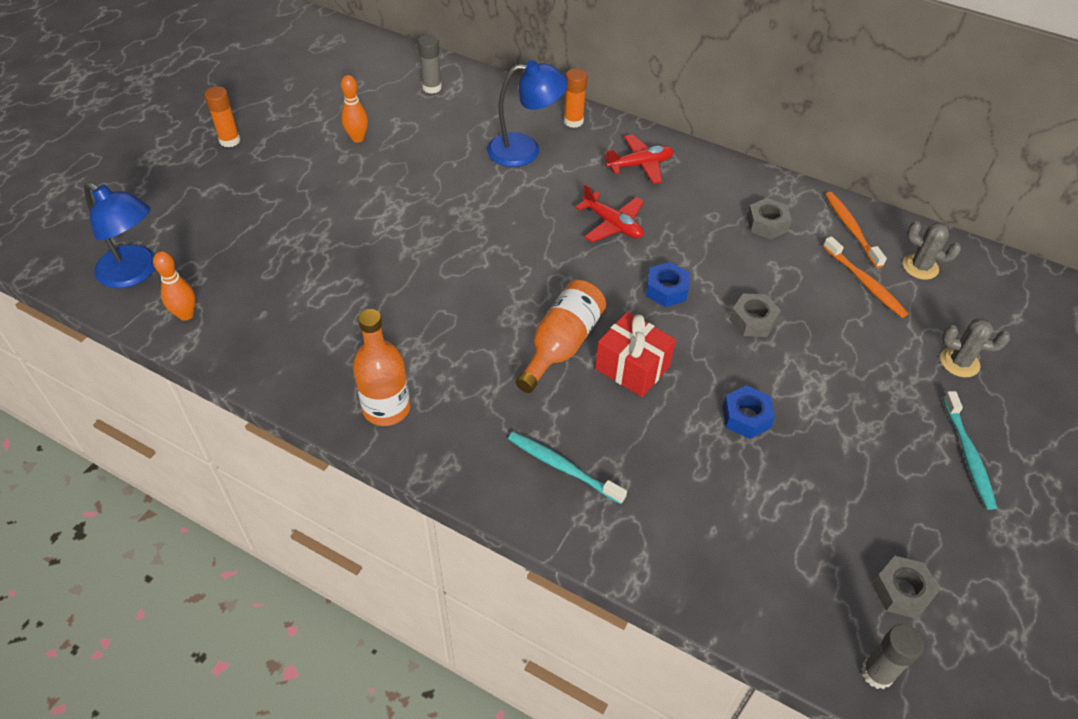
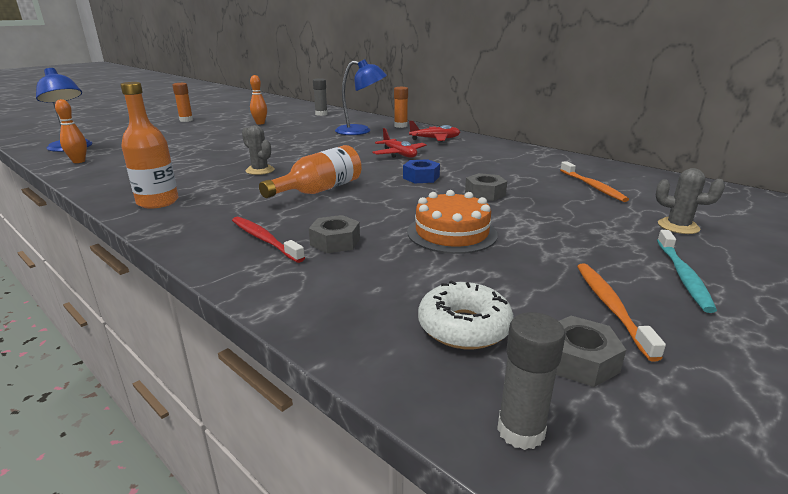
camera: 15 degrees right, 25 degrees down
(563, 467) = (264, 239): turquoise toothbrush -> red toothbrush
(632, 367) = (367, 203): red gift -> none
(746, 417) = (452, 233): blue nut -> orange cake
(767, 224) = (518, 161): grey nut -> grey nut (335, 242)
(806, 569) = (464, 327): none -> white donut
(851, 229) = (587, 167): orange toothbrush -> orange toothbrush (611, 307)
(920, 267) = (645, 184): grey cactus -> grey cactus (260, 170)

